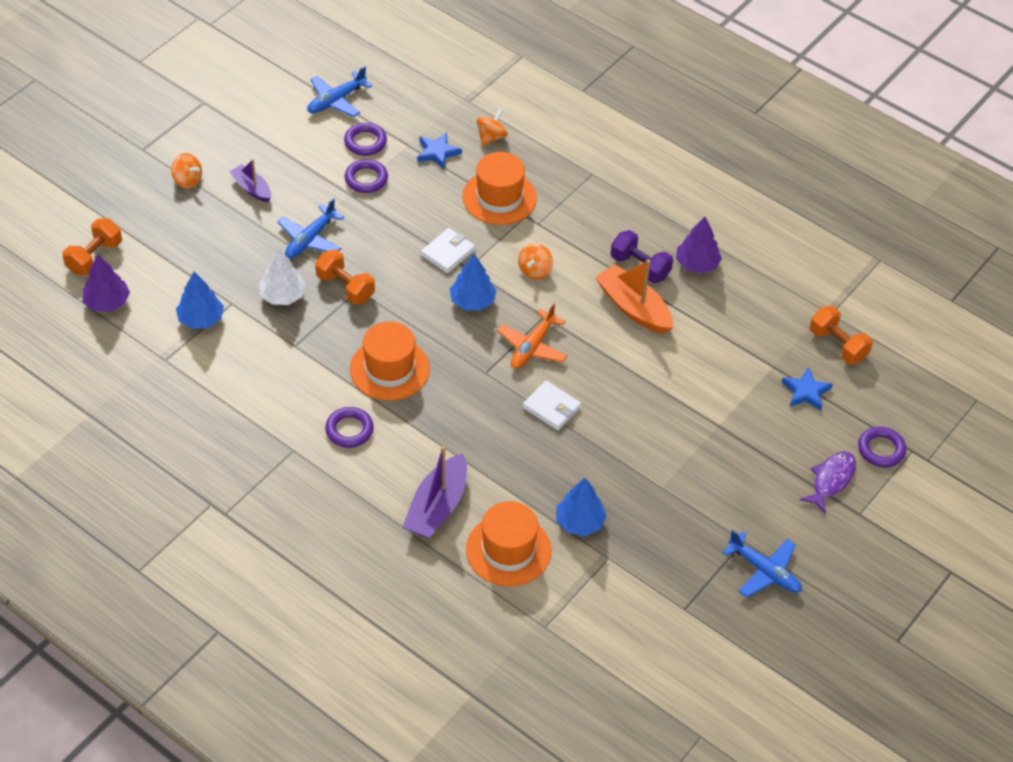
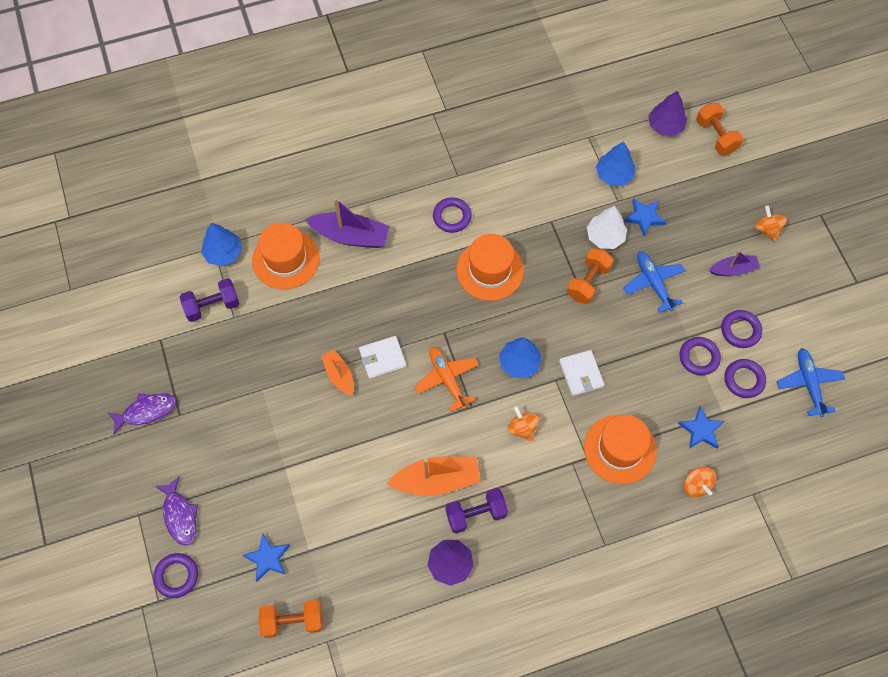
camera: 125 degrees right, 15 degrees up
(187, 180) = (767, 229): orange spinning top -> orange spinning top turned 90 degrees clockwise
(237, 275) = (644, 217): none -> blue star
(316, 161) = (740, 330): none -> purple ring
(345, 287) = (588, 282): orange dumbbell -> orange dumbbell turned 45 degrees counterclockwise
(437, 507) = (350, 236): purple boat -> purple boat turned 135 degrees clockwise
(579, 522) = (274, 316): blue tree -> blue tree (223, 253)
(597, 432) = (339, 375): none -> orange boat
(612, 584) = (212, 306): none -> purple dumbbell
(764, 571) = (146, 411): blue plane -> purple fish

